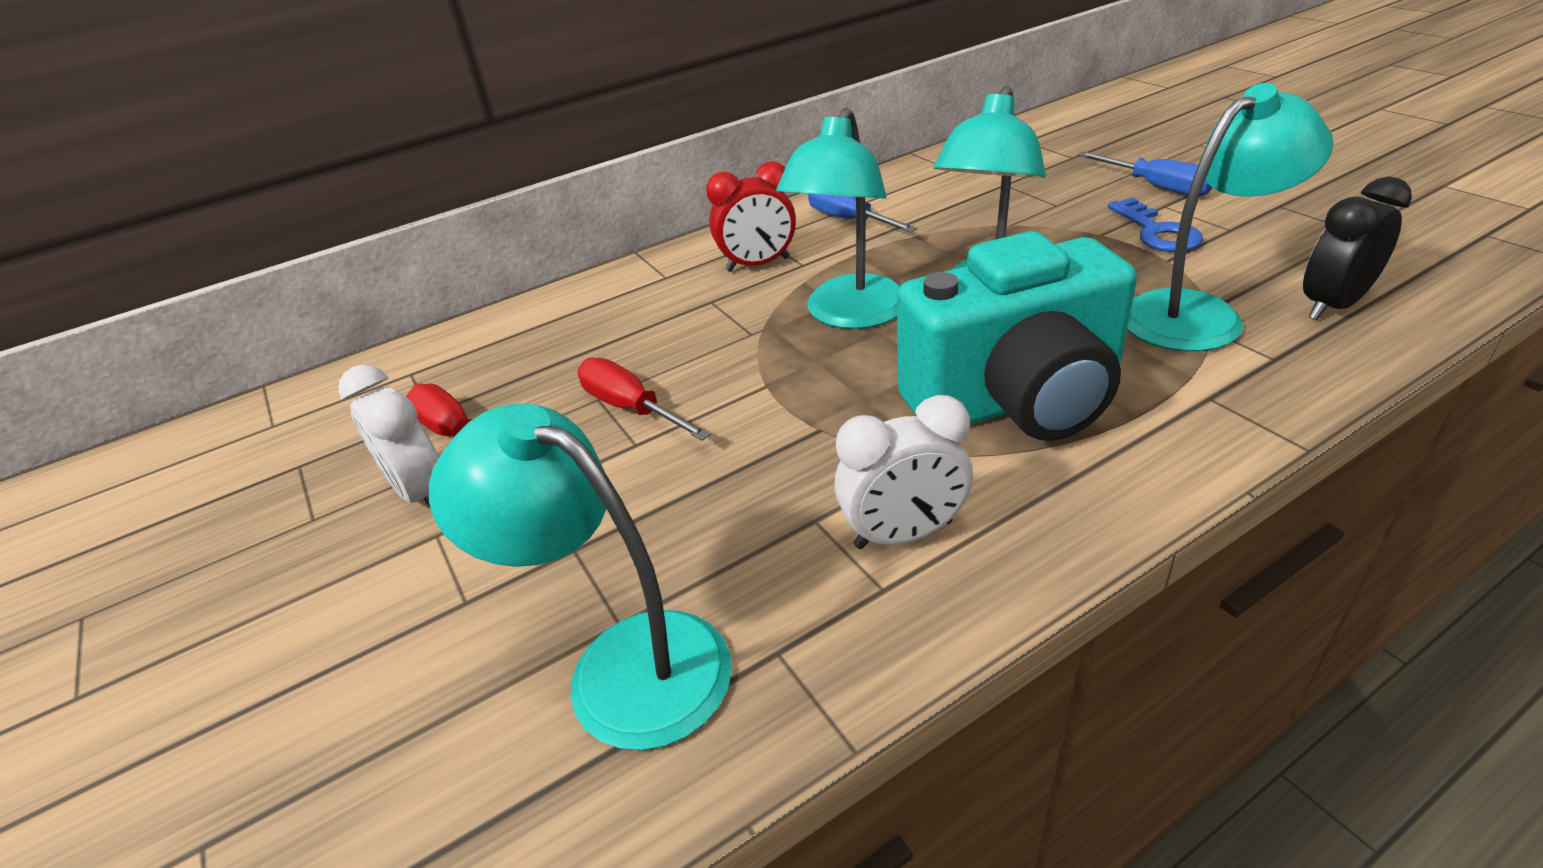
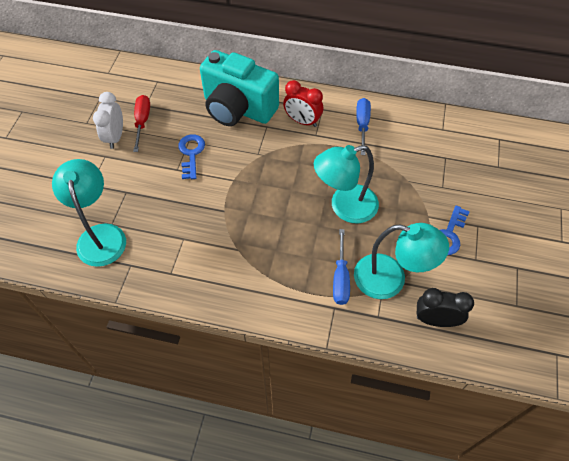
camera: 40 degrees right, 20 degrees up
(631, 408) = (191, 154): red screwdriver -> blue key
(849, 315) = (294, 174): turquoise lamp -> none
(903, 534) = (195, 264): white clock -> none
(1016, 402) = (283, 254): turquoise camera -> turquoise camera (238, 109)
(1157, 187) = (494, 214): blue screwdriver -> blue screwdriver (340, 278)

